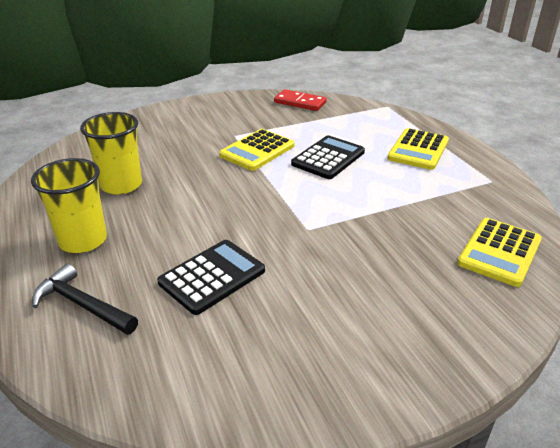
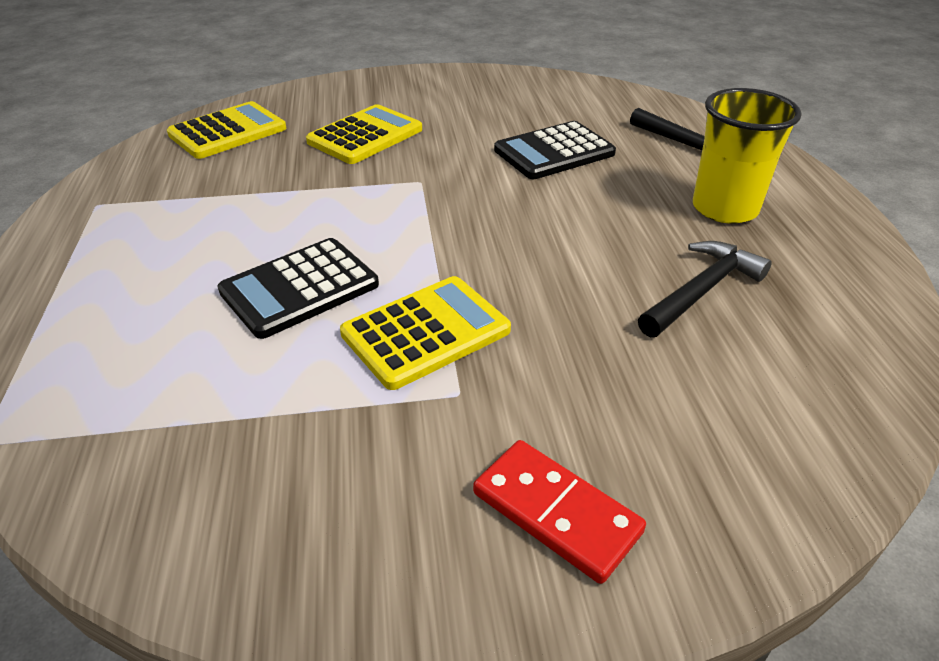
camera: 165 degrees left, 5 degrees up
(121, 185) = (701, 291): yellow cup -> black hammer
(300, 102) = (200, 520): red domino -> red domino (556, 512)
(418, 150) = (117, 279): yellow calculator -> yellow calculator (365, 136)

